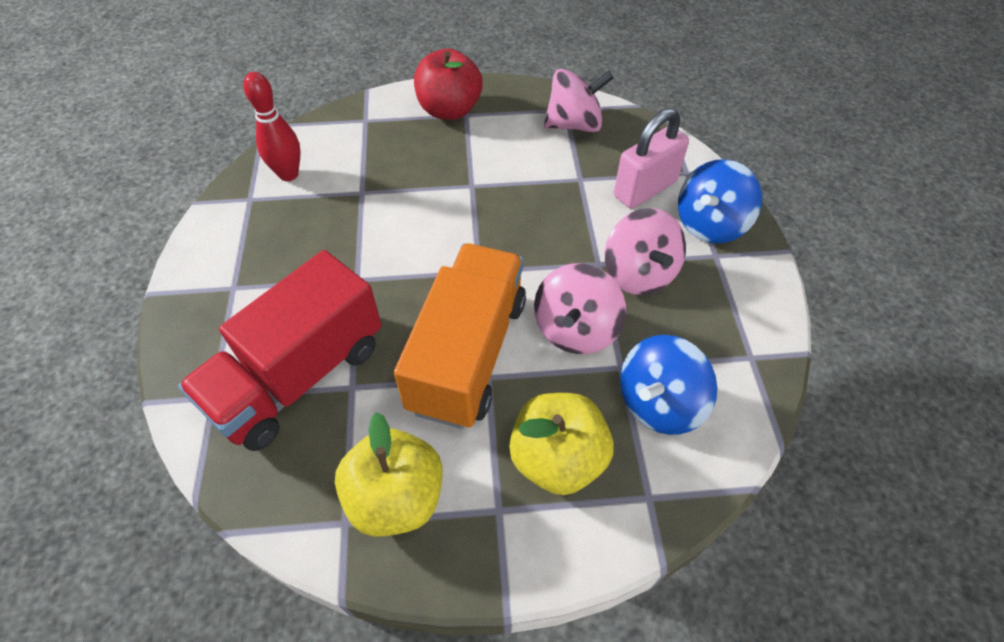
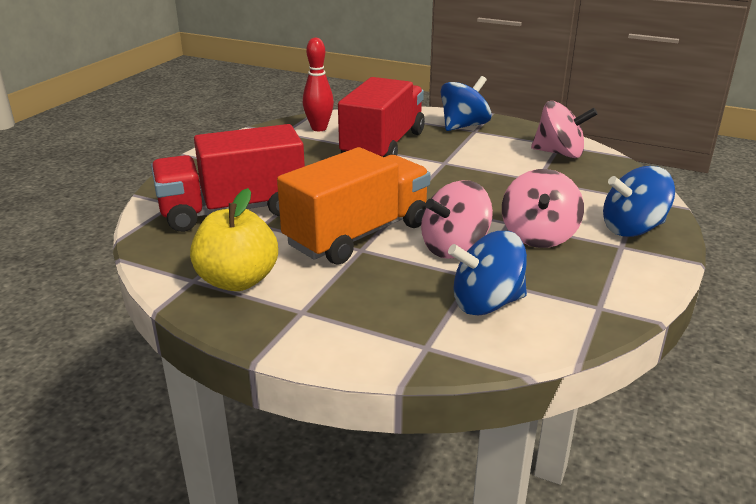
camera: 30 degrees right, 25 degrees down
(387, 180) = (383, 146): none -> red truck
(449, 110) = (464, 126): red apple -> blue spinning top
(557, 458) = (372, 303): yellow apple -> none
(645, 189) = (589, 197): pink padlock -> none

